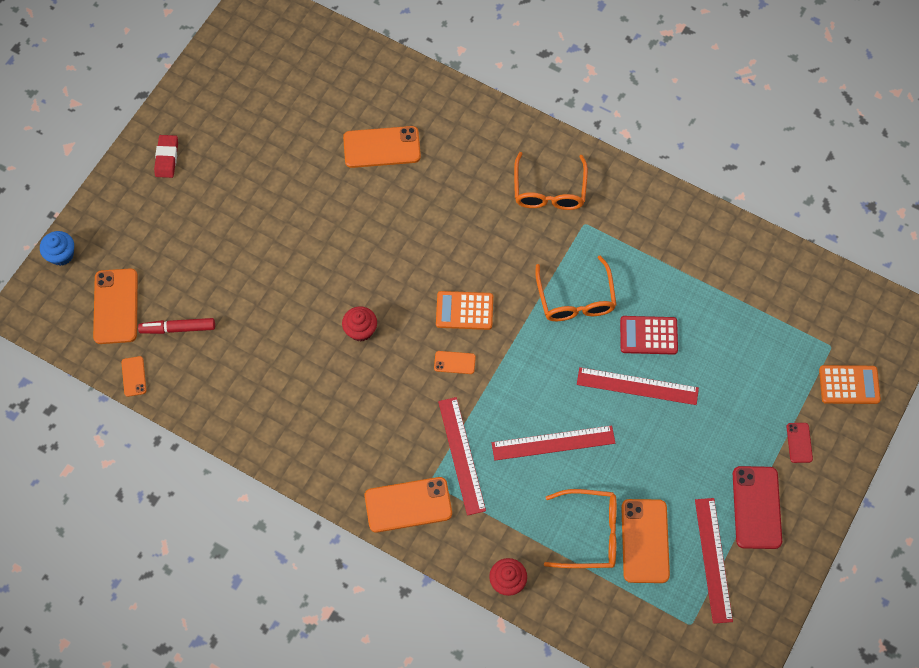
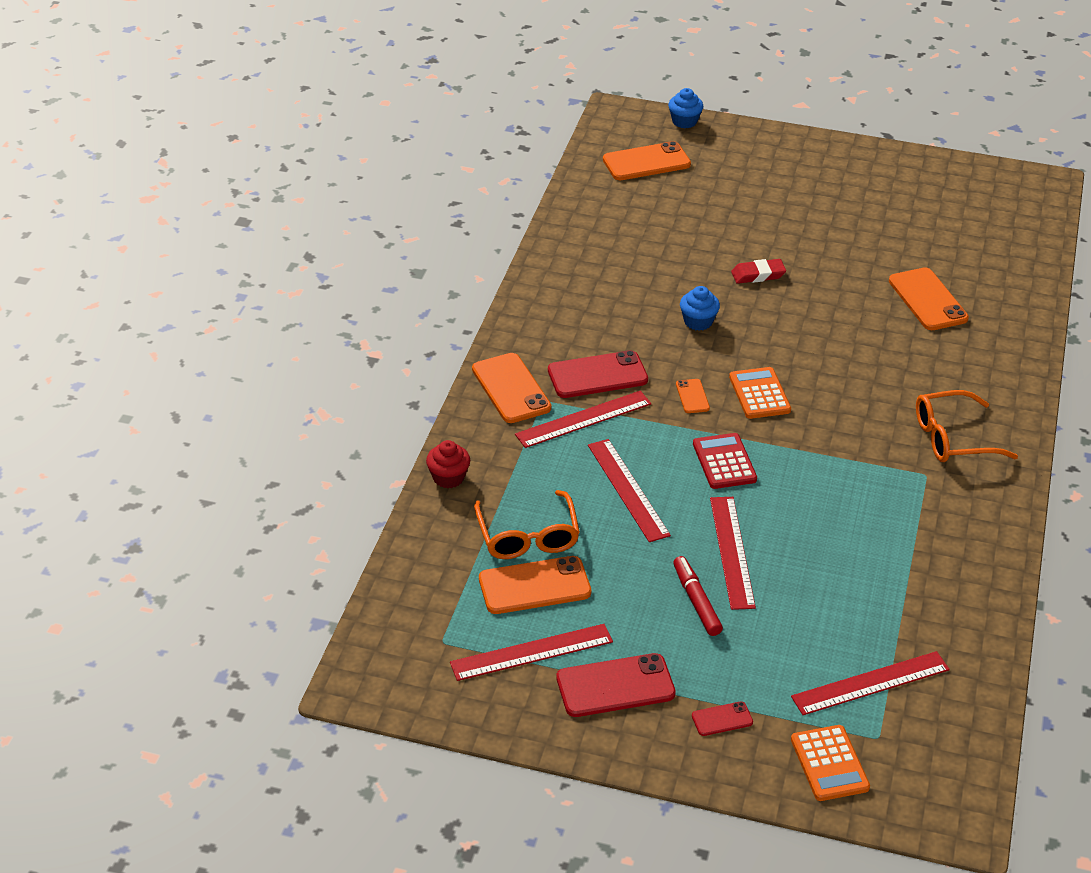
camera: 75 degrees right, 25 degrees down
(134, 376) = (578, 186): orange phone -> none
(167, 158) = (825, 161): red eraser -> red eraser (758, 275)
(178, 328) = (641, 203): red marker -> red marker (696, 601)
(360, 330) = (698, 321): red cupcake -> blue cupcake
(409, 430) = (597, 375): none -> red phone
(576, 299) = (820, 482): orange glasses -> none
(648, 335) = (804, 552): red calculator -> red calculator (724, 462)
(782, 334) = (870, 683): none -> red ruler

